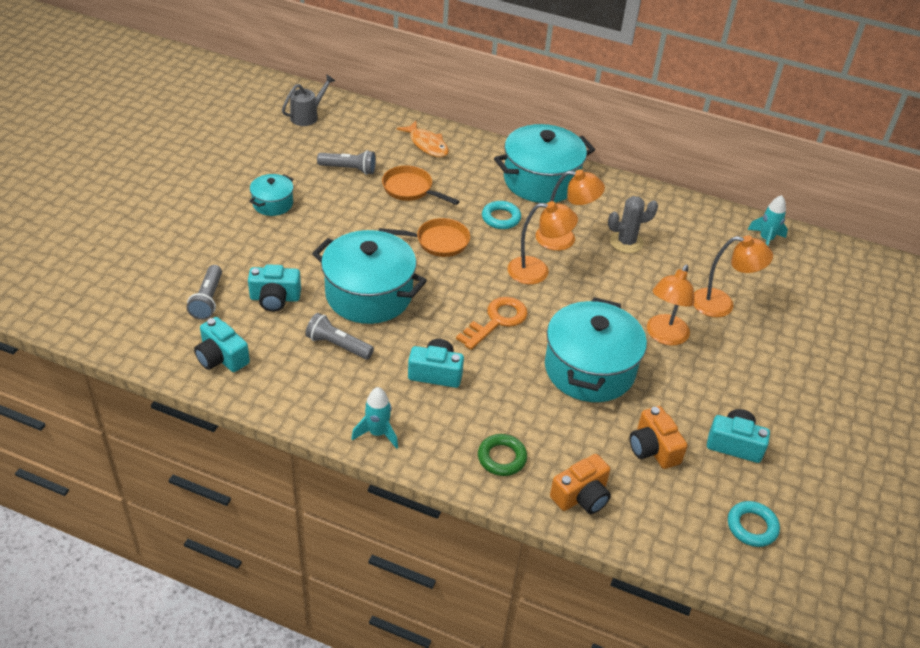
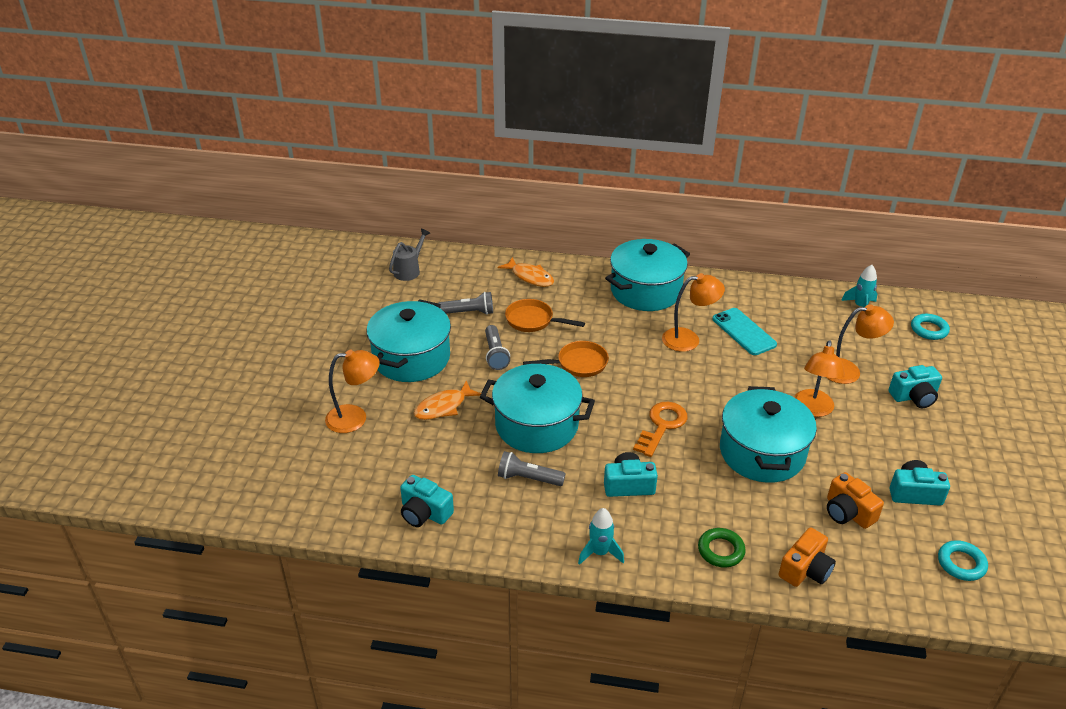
camera: 10 degrees left, 5 degrees down
(208, 300) = (389, 461): grey flashlight -> grey flashlight (495, 354)
(273, 204) = (411, 358): turquoise pot -> turquoise pot, size x1.98
(275, 298) = (451, 446): turquoise camera -> turquoise camera (914, 397)
(284, 258) = (443, 407): none -> orange fish
(501, 218) = (625, 331): turquoise ring -> turquoise ring (929, 329)
(537, 271) = (678, 373): orange lamp -> orange lamp (355, 418)
(626, 242) = (743, 332): grey cactus -> turquoise phone

